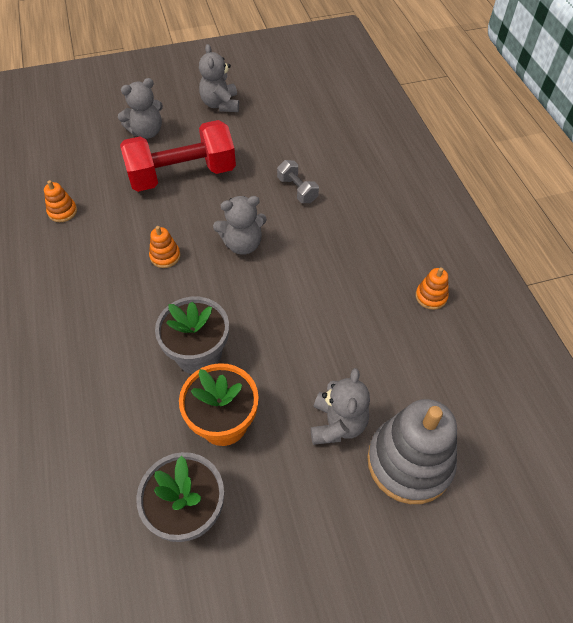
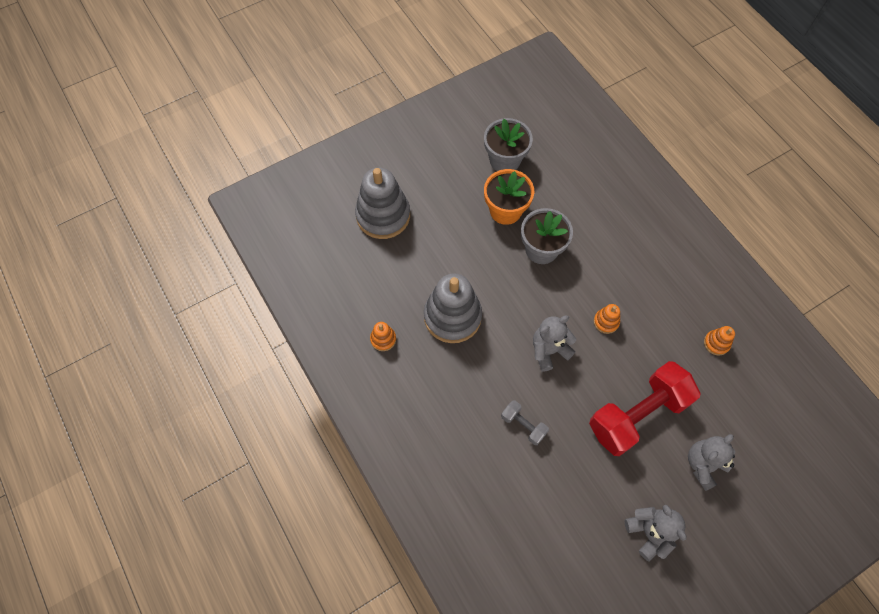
camera: 165 degrees right, 10 degrees up
(337, 424) = (433, 227): grey teddy bear -> none
(341, 301) = (452, 316): none -> grey stacking toy

